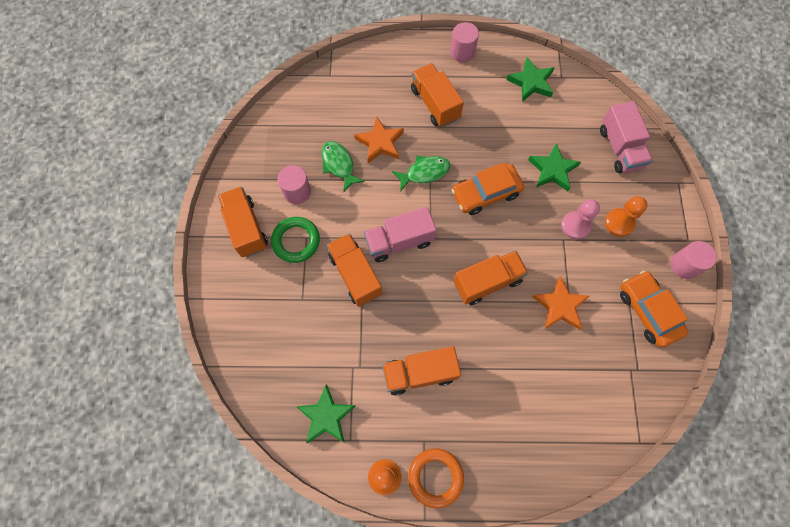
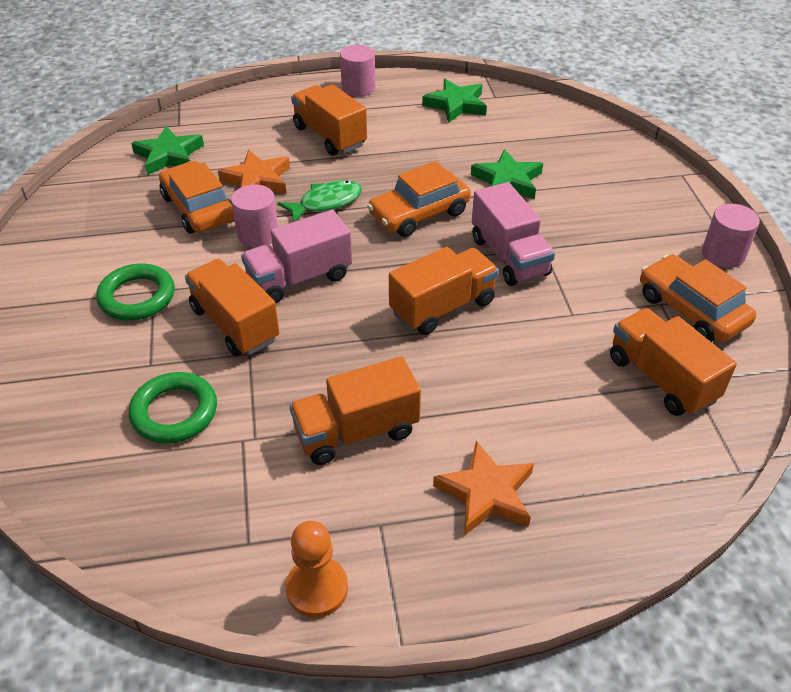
camera: 10 degrees left, 25 degrees down
(246, 228) = (56, 291): orange truck -> orange truck (661, 379)
(297, 192) = (136, 243): pink cylinder -> pink cylinder (258, 234)
(315, 339) = (174, 412): none -> green ring
(326, 416) = (202, 514): green star -> green star (169, 155)
(339, 165) = (198, 208): green fish -> orange car
(435, 477) = (409, 575): orange ring -> none
(560, 306) = (560, 320): orange star -> orange star (486, 493)
(575, 226) = (556, 232): pink pawn -> none
(619, 223) = (616, 222): orange pawn -> none
(620, 148) = (592, 151): pink truck -> pink truck (509, 256)

